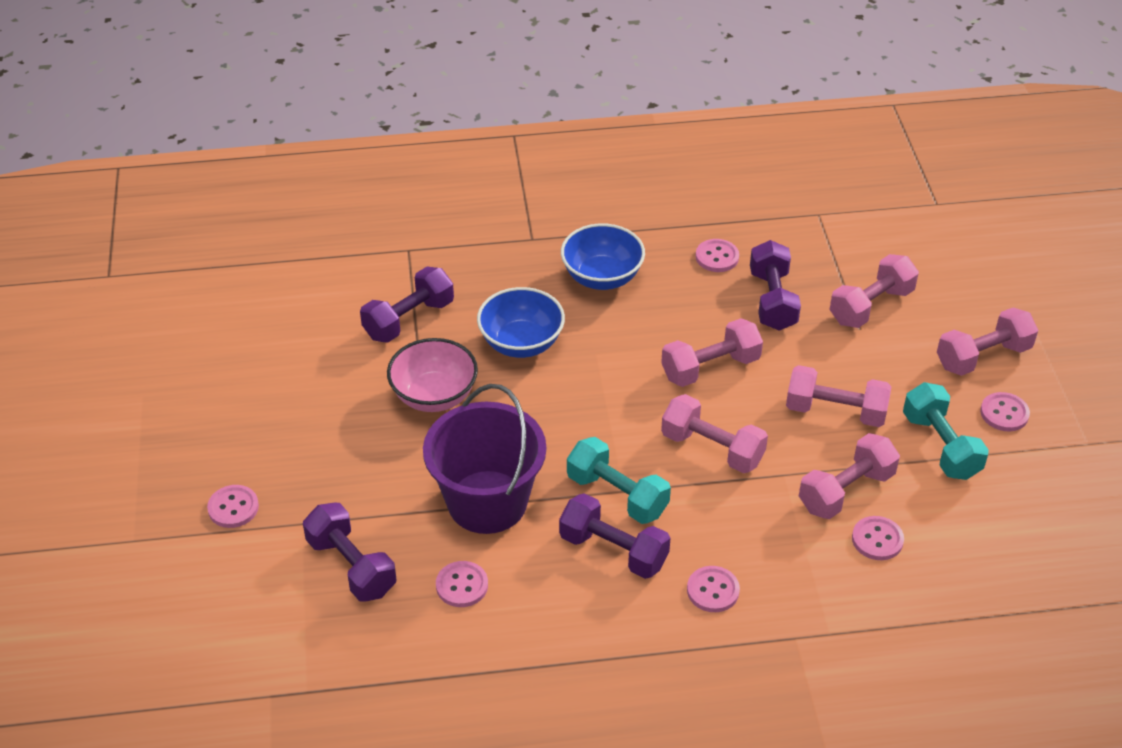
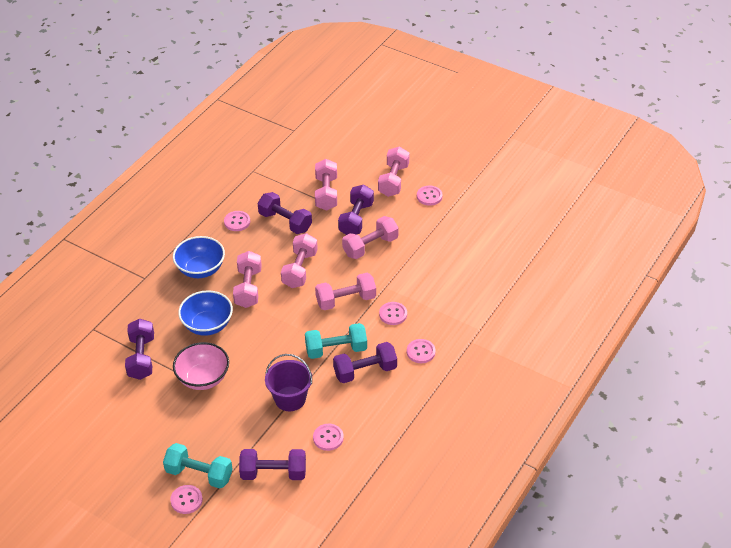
camera: 50 degrees left, 0 degrees up
(487, 502) = (290, 399): purple bucket -> purple bucket, size x0.66
(846, 491) = (415, 273): pink dumbbell -> pink dumbbell (248, 288)
(864, 365) = (356, 219): none -> purple dumbbell
(877, 539) = (450, 281): pink button -> pink button (393, 314)
(940, 446) = (424, 227): turquoise dumbbell -> turquoise dumbbell (199, 474)

